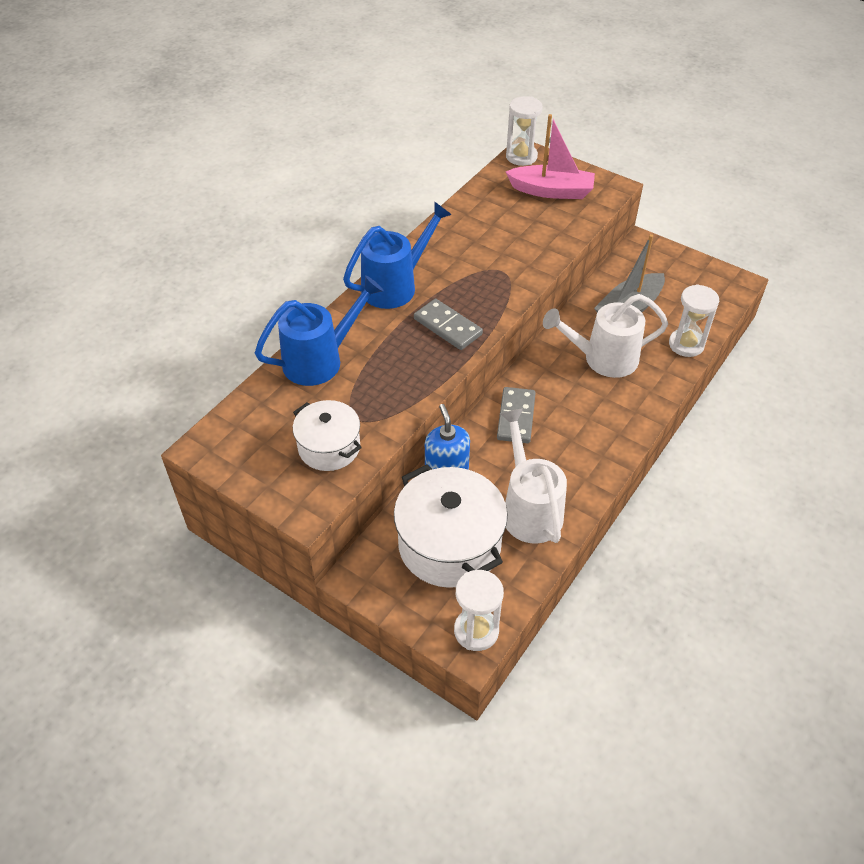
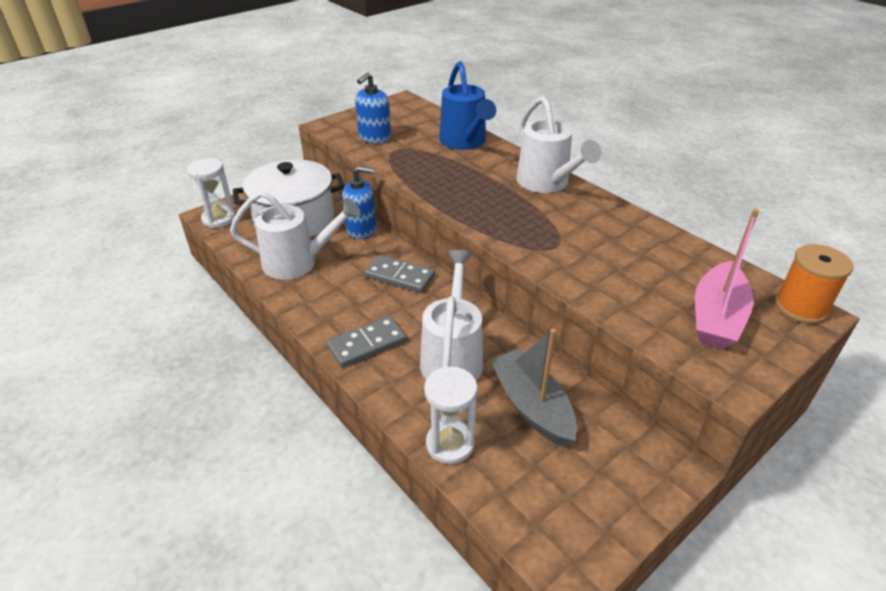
camera: 105 degrees right, 10 degrees down
(329, 447) = (374, 137): white pot -> blue soap dispenser
(396, 285) = (547, 184): blue watering can -> white watering can
(448, 327) = (480, 201): grey domino -> grey domino (367, 344)
(521, 156) = (800, 307): white hourglass -> orange spool

